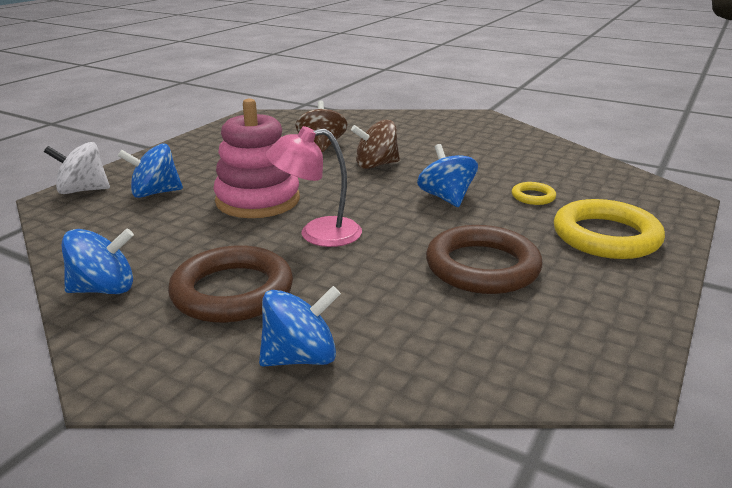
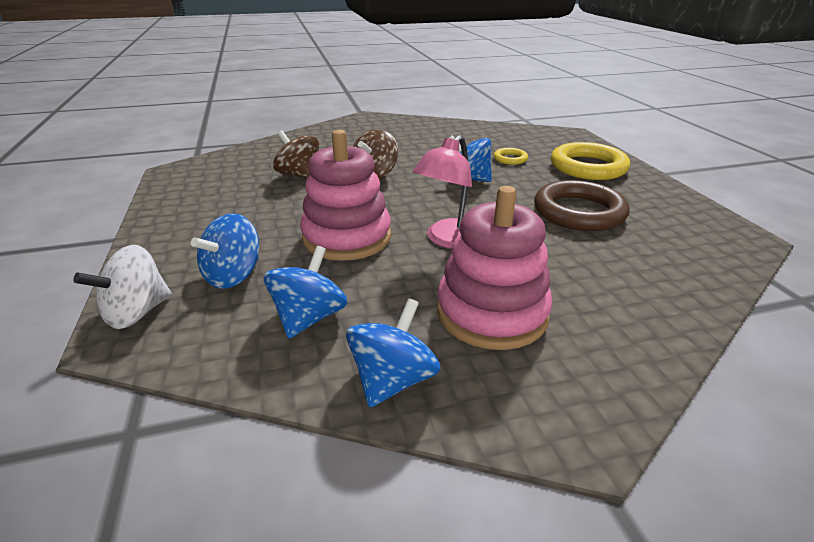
camera: 45 degrees left, 5 degrees up
(232, 291) = (491, 313): brown ring -> pink stacking toy
(300, 357) = (628, 325): blue spinning top -> blue spinning top (309, 318)

